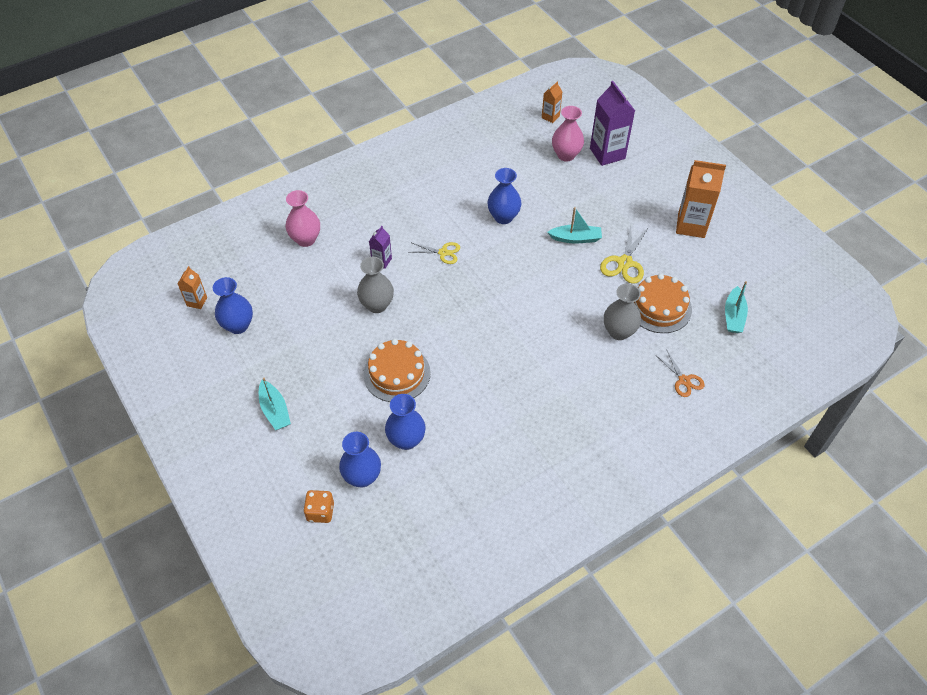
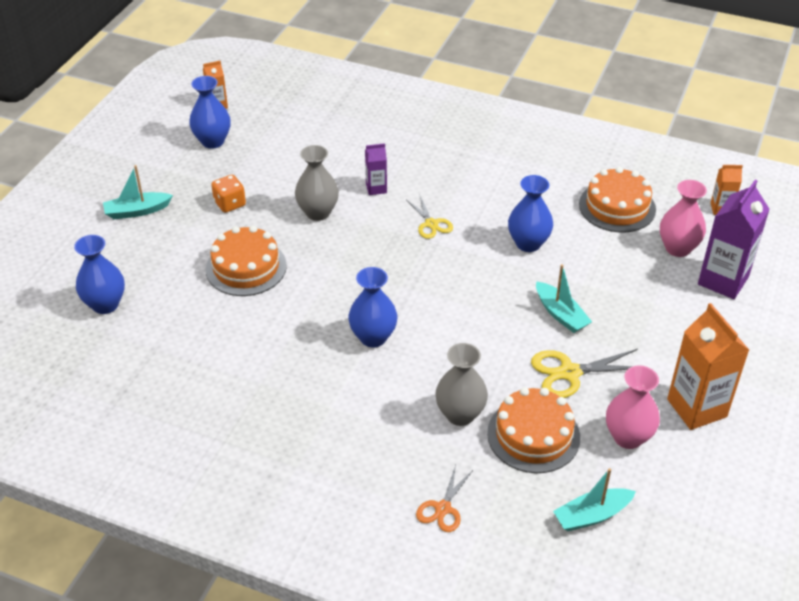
camera: 55 degrees right, 10 degrees down
(275, 410) = (137, 211): turquoise boat -> turquoise boat turned 45 degrees clockwise
(306, 239) = (352, 128): pink vase -> pink vase (628, 437)
(320, 512) = (46, 296): orange dice -> orange dice (230, 204)
(406, 440) = (171, 313): blue vase -> blue vase (373, 337)
(508, 158) = (617, 207): none -> orange cake

